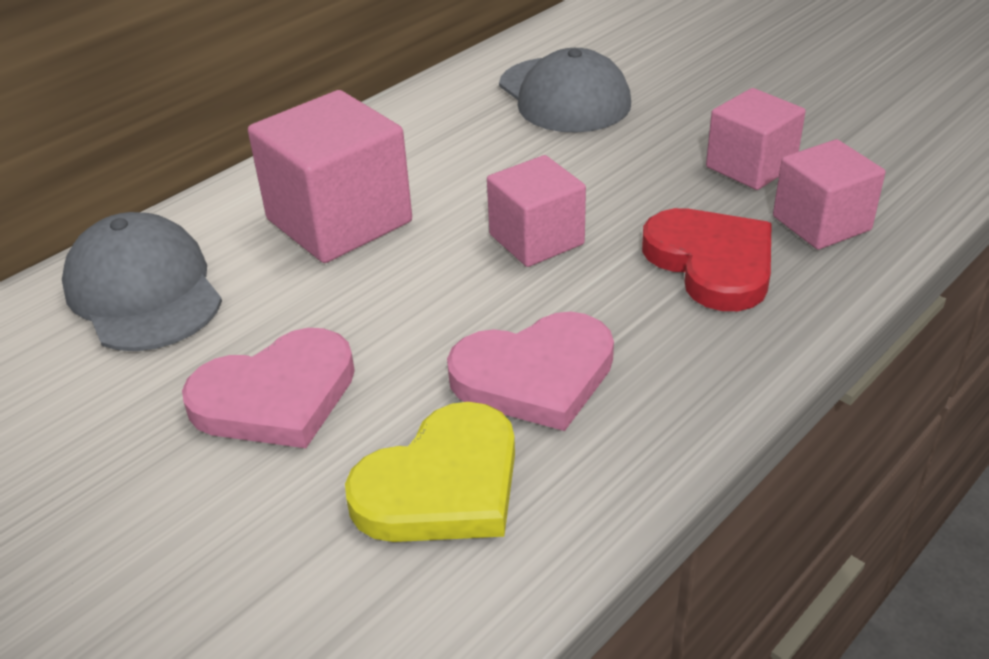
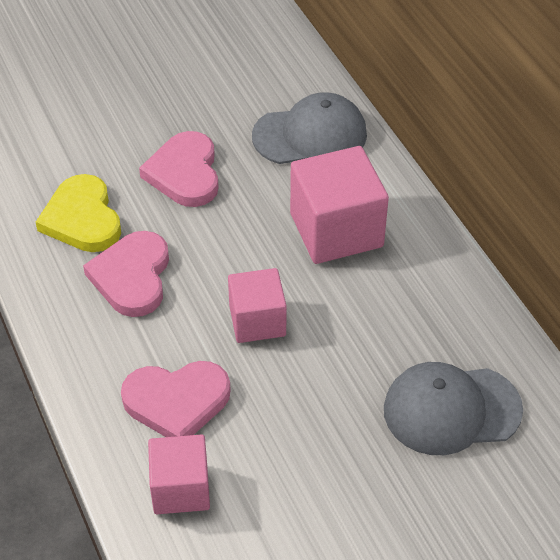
camera: 110 degrees right, 10 degrees up
(712, 263) = (177, 402): red heart -> pink heart
(750, 167) = (276, 484): pink cube -> none

